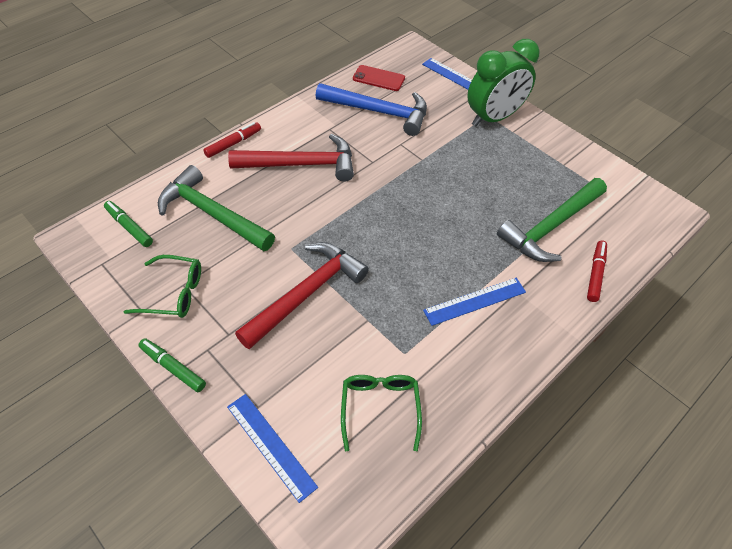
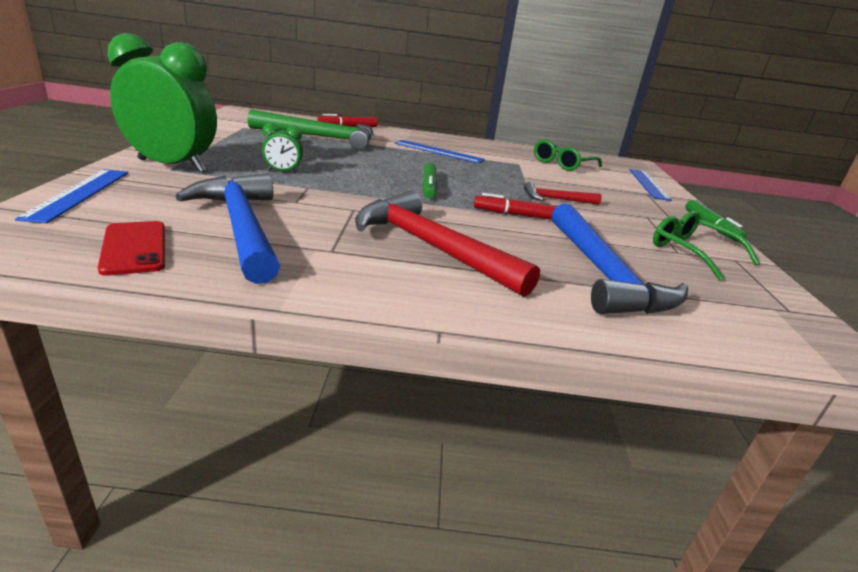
camera: 135 degrees left, 25 degrees down
(129, 227) = (739, 321): green marker -> green marker (429, 186)
(212, 214) = (602, 273): green hammer -> blue hammer
(233, 143) = (490, 316): red marker -> red marker (517, 215)
(306, 293) = (556, 199): red hammer -> red hammer, size x0.51
(459, 161) = (283, 172): none -> green clock

